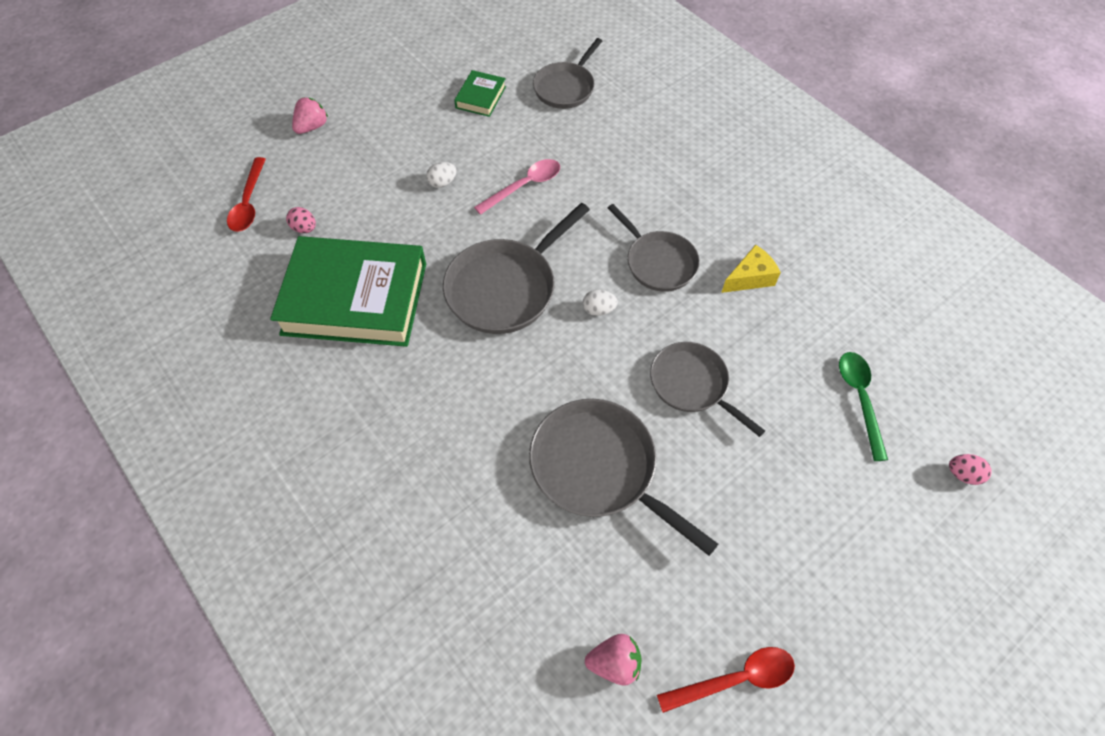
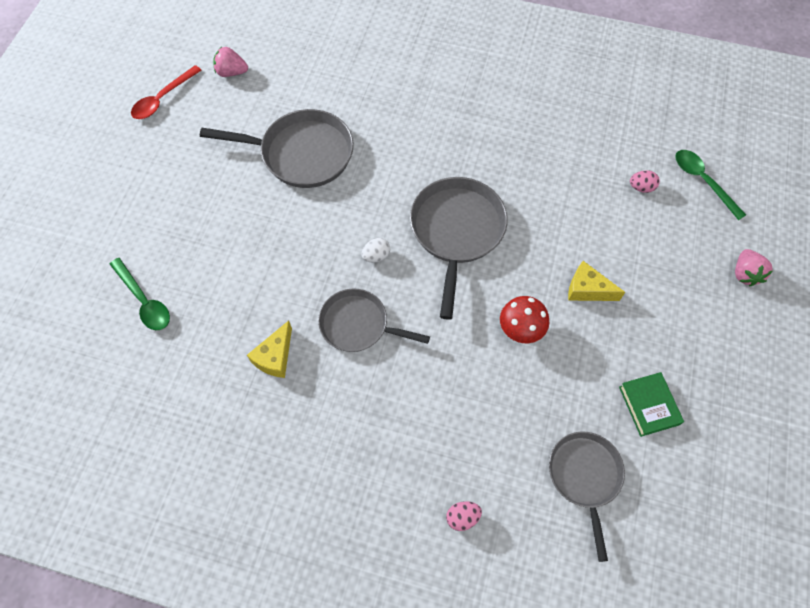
camera: 145 degrees right, 5 degrees up
(249, 203) = (703, 181): red spoon -> green spoon
(355, 298) = (550, 162): green book -> none
(442, 183) = (587, 289): white egg -> yellow cheese
(524, 186) = (520, 329): pink spoon -> red mushroom
(614, 663) = (231, 72): pink strawberry -> pink strawberry turned 45 degrees clockwise
(692, 385) = (273, 240): grey pan -> none
(963, 474) = (52, 286): pink egg -> pink egg (462, 517)

